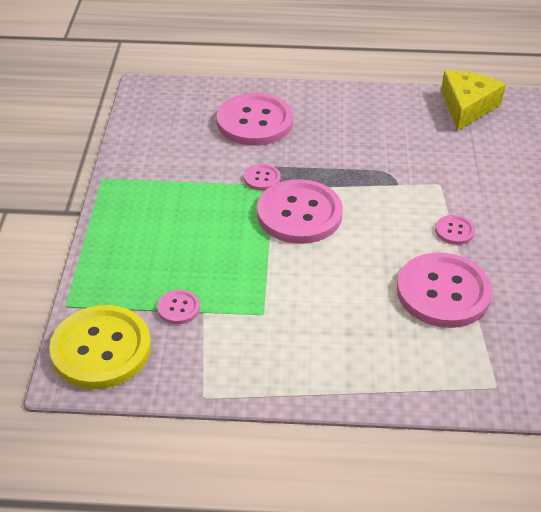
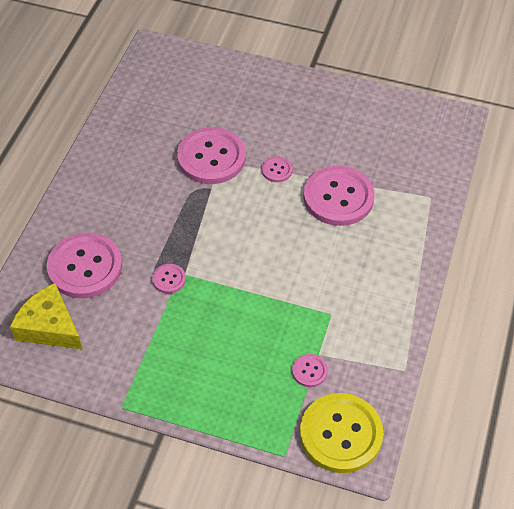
camera: 75 degrees left, 10 degrees up
(299, 214) = (224, 263): pink button -> pink button (211, 157)
(467, 107) = (129, 112): yellow cheese -> yellow cheese (49, 326)

